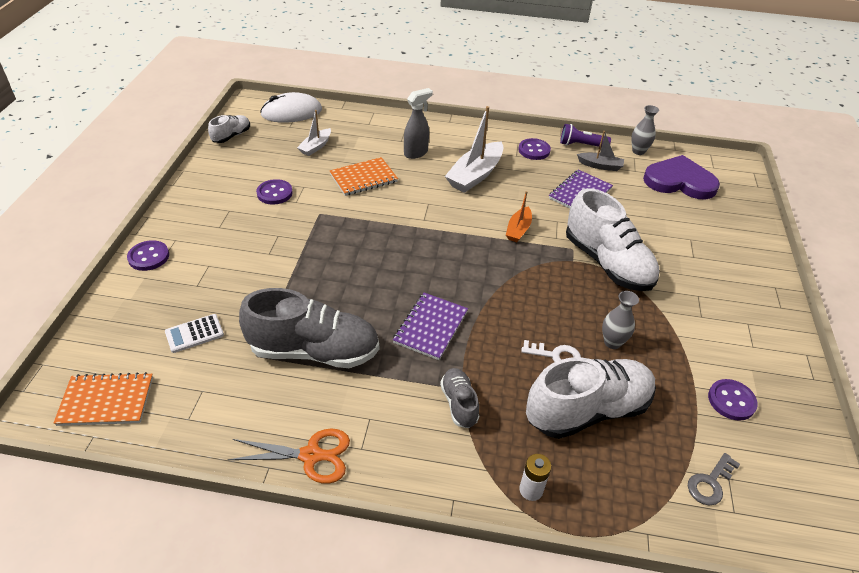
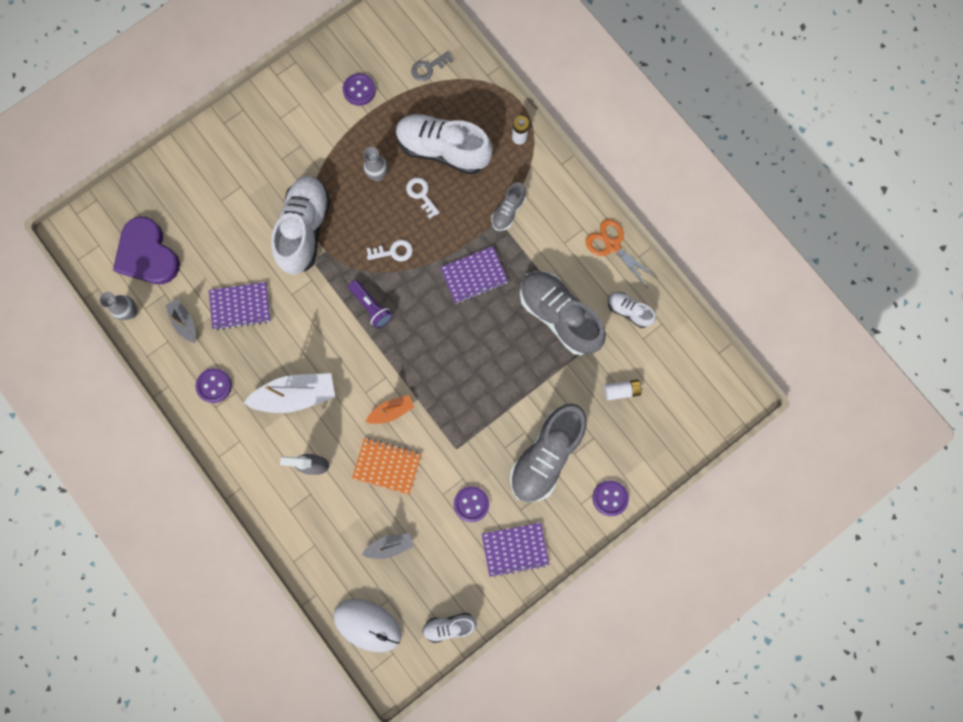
camera: 135 degrees left, 35 degrees up
(106, 401) = (700, 375): orange notebook -> none
(194, 334) = (621, 390): white calculator -> white battery
(214, 189) = (515, 549): none -> purple notebook
(235, 250) = (546, 455): none -> grey shoe
(239, 404) = (628, 311): none -> white shoe
(315, 147) = (389, 546): white boat -> grey boat
(518, 230) = (329, 309): orange boat -> orange boat (391, 411)
(521, 296) = (393, 251): none -> white key
(581, 145) = (167, 359): purple flashlight -> purple flashlight (371, 307)
(710, 483) = (428, 68): grey key -> grey key turned 150 degrees clockwise

